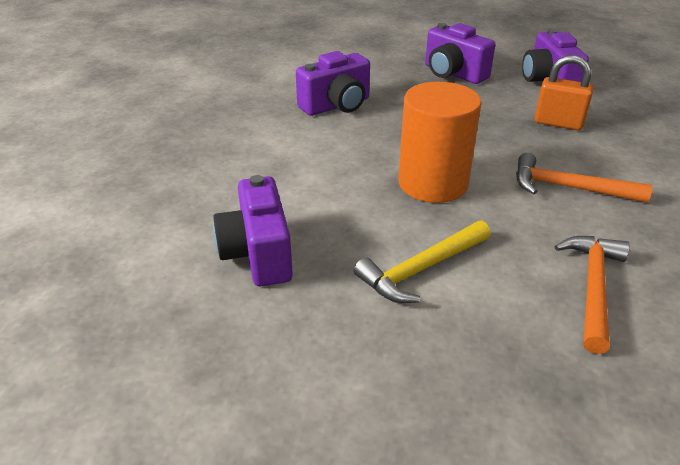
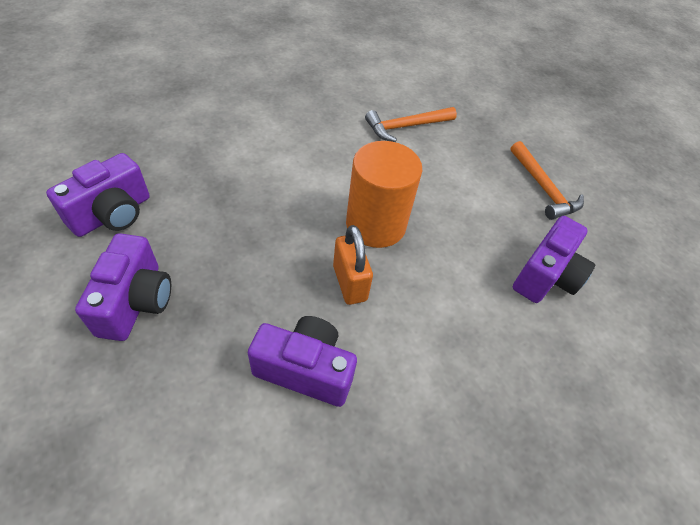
camera: 135 degrees left, 15 degrees up
(421, 269) = (466, 193): yellow hammer -> none
(558, 123) = (209, 184): orange padlock -> orange padlock (349, 283)
(568, 188) = (313, 156): orange hammer -> orange hammer (543, 188)

